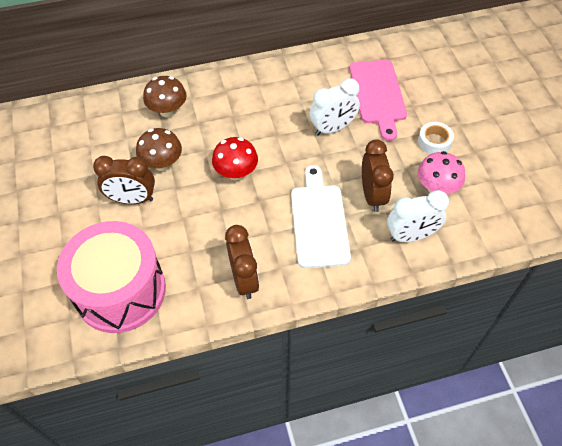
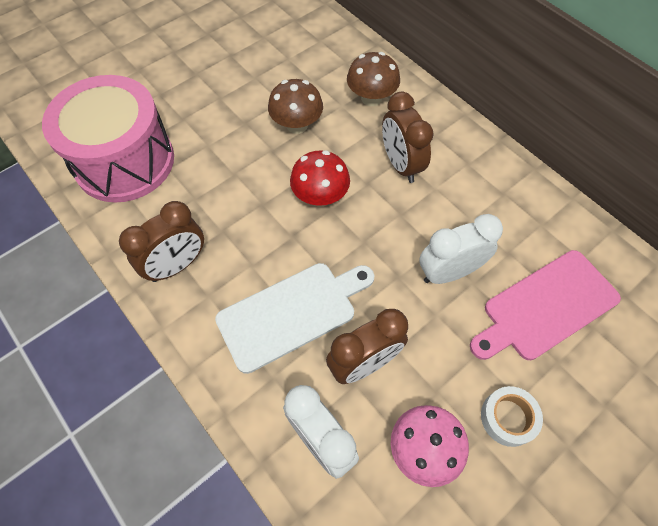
camera: 65 degrees right, 5 degrees up
(132, 199) = (238, 121): brown clock -> brown clock (400, 165)
(332, 128) = (449, 272): white clock -> white clock turned 120 degrees clockwise

